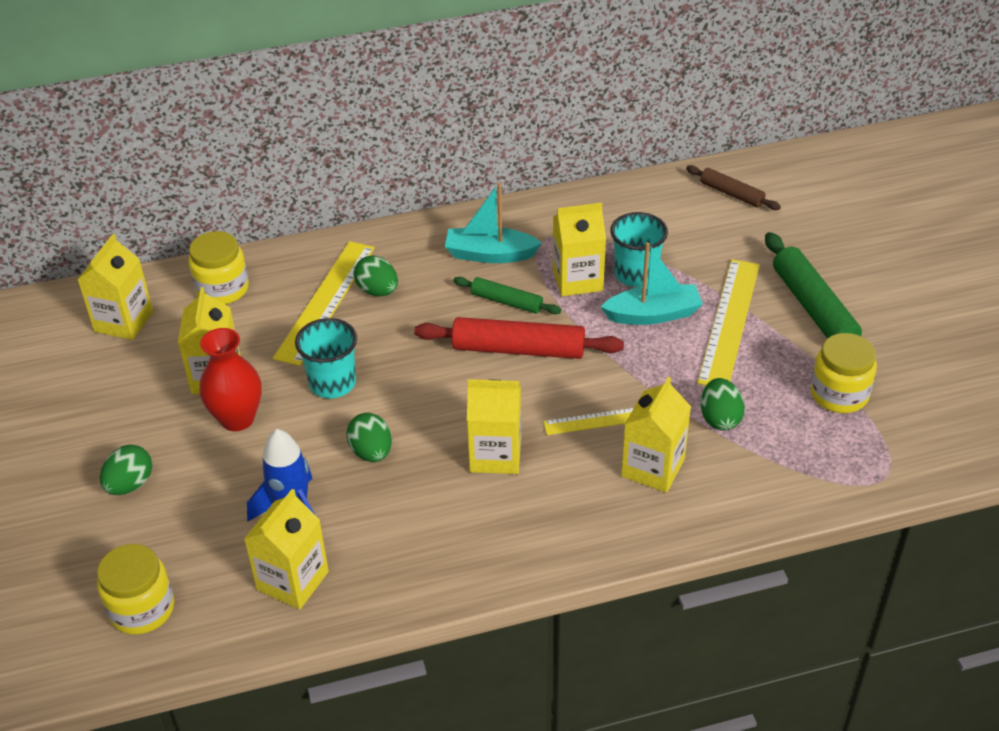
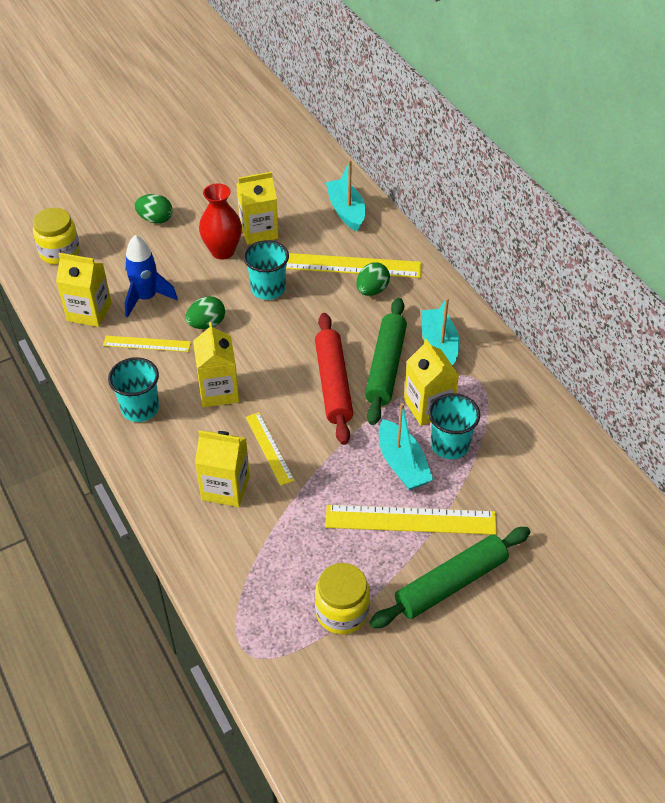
camera: 75 degrees right, 5 degrees up
(124, 321) = (298, 175): yellow carton -> none
(222, 289) = (346, 211): yellow jar -> turquoise boat
(383, 520) = (147, 344): none -> yellow ruler
(500, 538) = (140, 408): none -> turquoise cup
(506, 301) = (386, 367): green rolling pin -> green rolling pin, size x1.73
(720, 418) = (290, 526): green egg -> none
(731, 194) = (594, 502): brown rolling pin -> none

